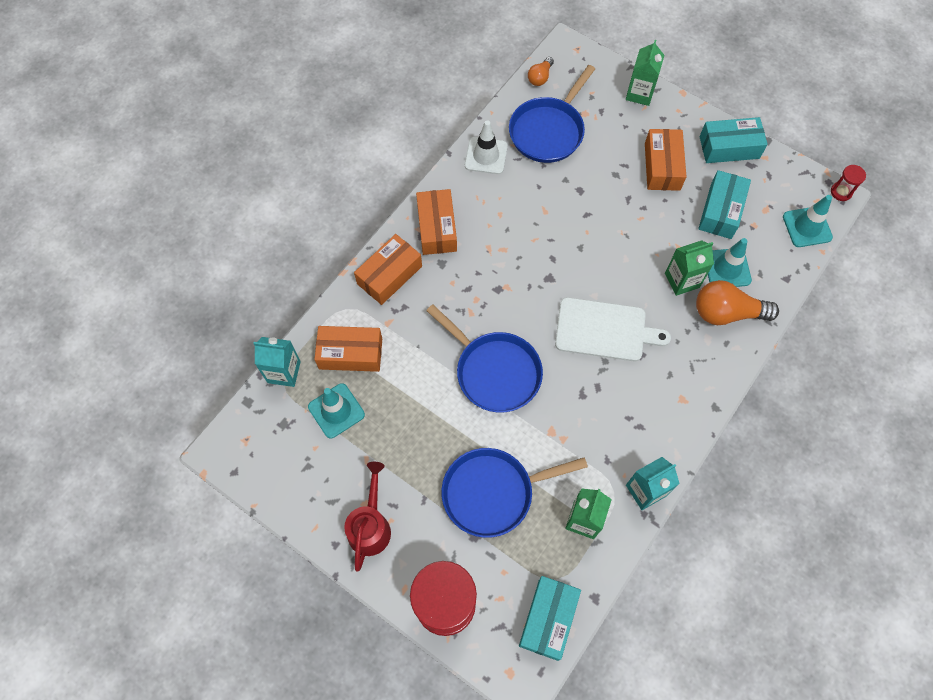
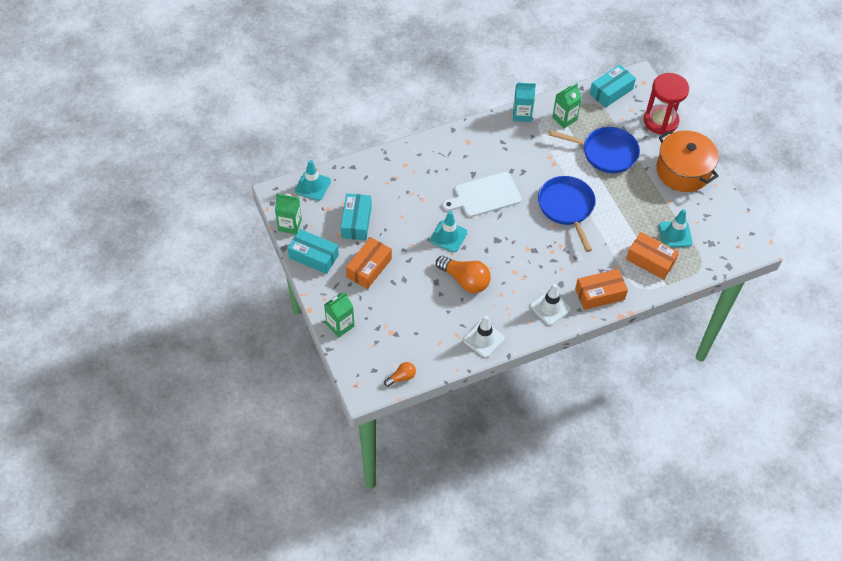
camera: 150 degrees left, 10 degrees down
(284, 372) = (698, 271): turquoise carton -> none
(371, 525) = (683, 171): red watering can -> orange pot
(437, 228) = (550, 307): orange box -> white traffic cone
(548, 131) = (426, 333): blue pan -> none
(604, 330) = (485, 195): white cutting board -> white cutting board turned 60 degrees counterclockwise
(682, 280) = (416, 197): green carton -> green carton (290, 225)
(721, 211) = (356, 222): turquoise box -> turquoise box turned 45 degrees counterclockwise
(727, 268) = (383, 189): turquoise traffic cone -> turquoise traffic cone (448, 236)
(727, 313) = (405, 168): orange light bulb -> orange light bulb (465, 280)
(841, 192) = (271, 193): red hourglass -> none

